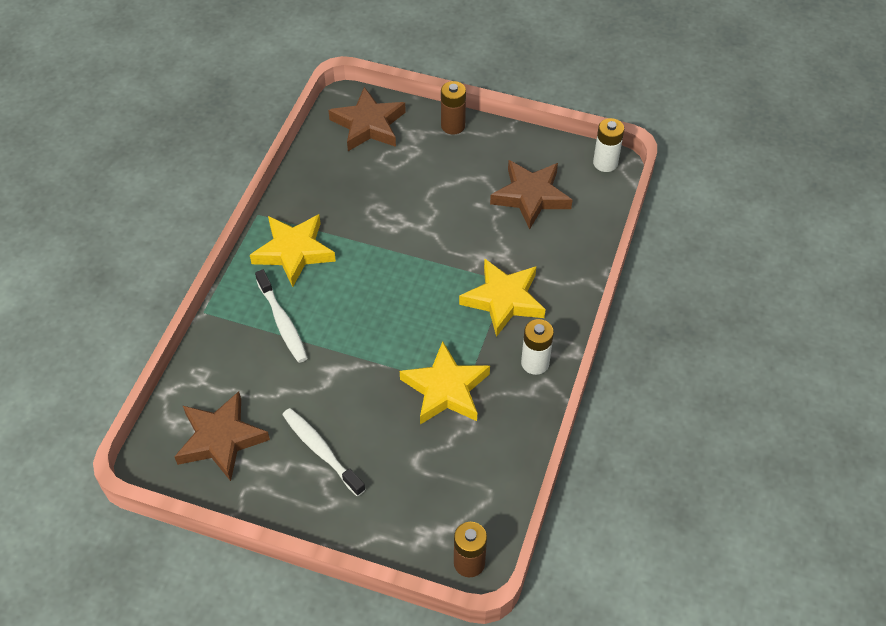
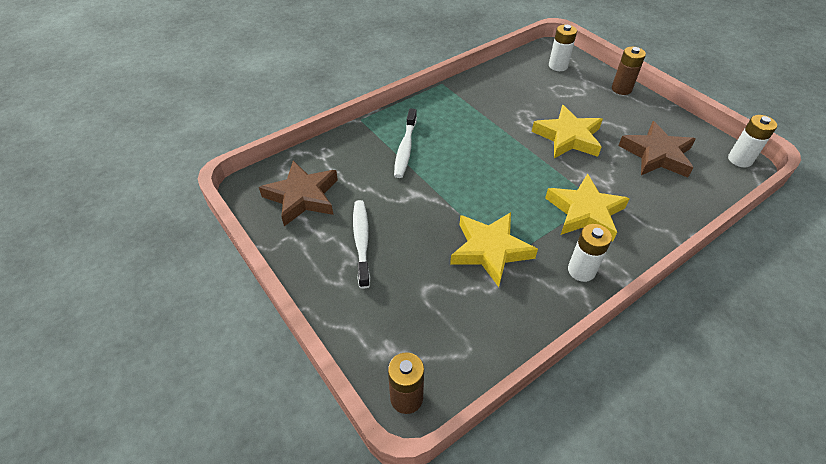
camera: 35 degrees right, 5 degrees down
(294, 252) = (448, 112): yellow star -> yellow star (568, 137)
(368, 125) = (558, 66): brown star -> white battery

